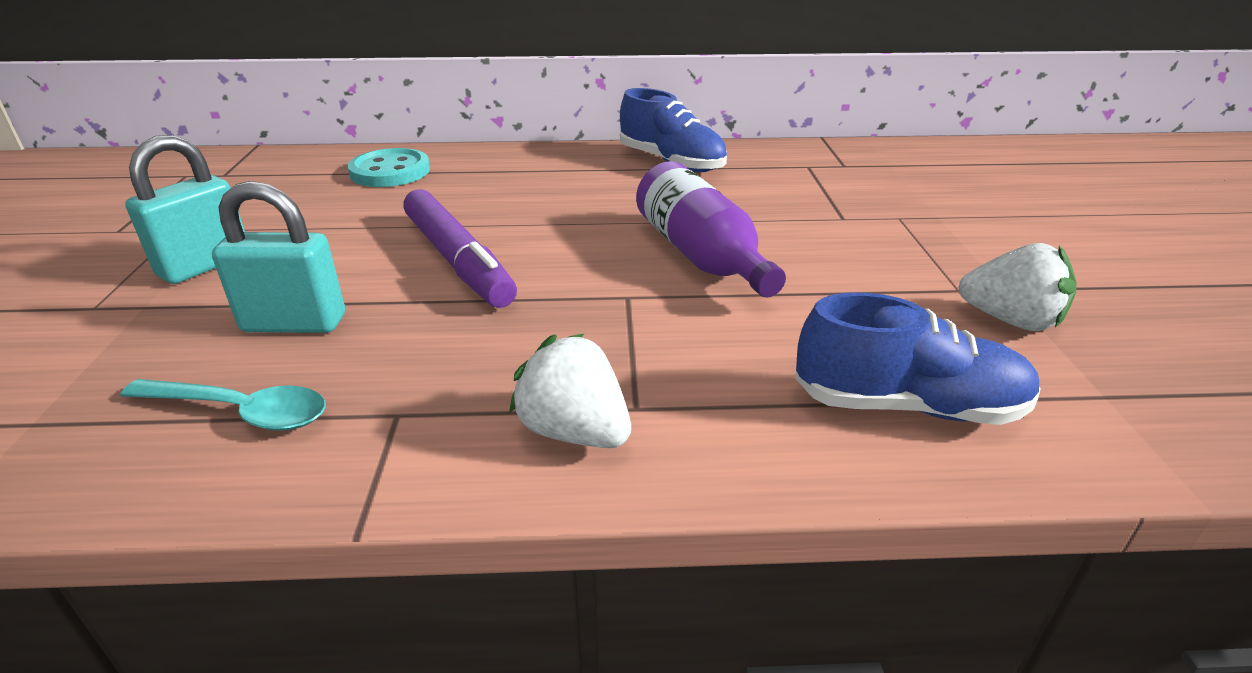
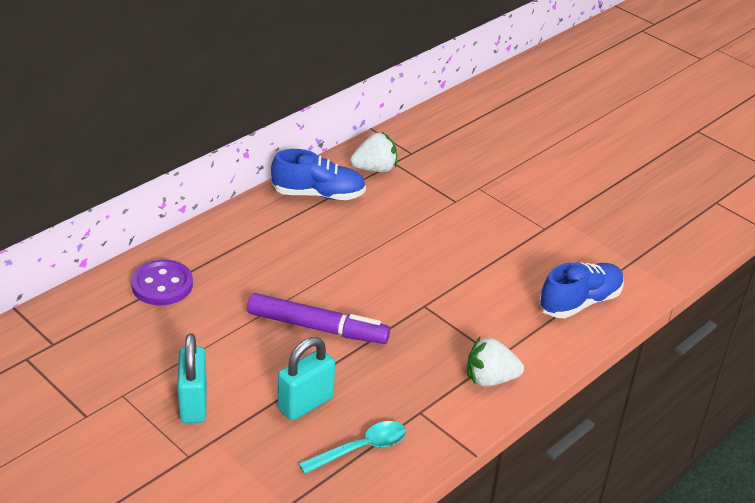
camera: 45 degrees left, 5 degrees up
(390, 171) = (162, 285): turquoise button -> purple button
(701, 256) = (424, 262): purple bottle -> none
(1010, 320) = (577, 237): white strawberry -> white strawberry (375, 169)

